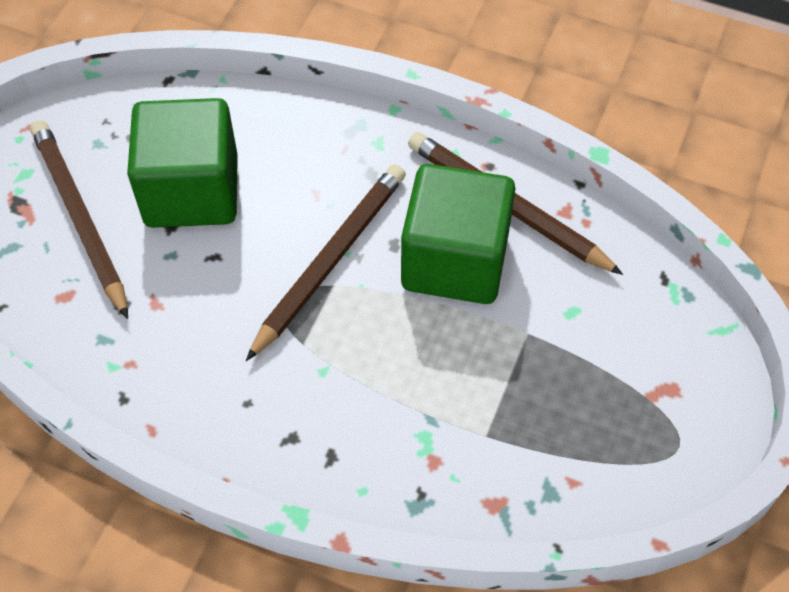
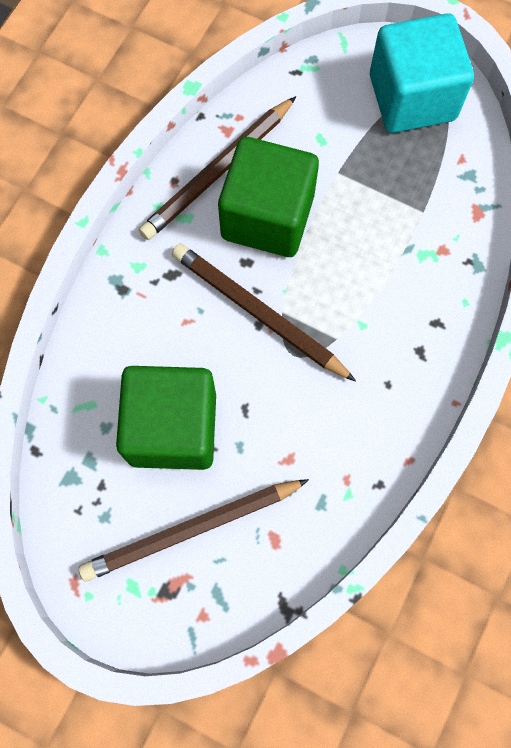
camera: 85 degrees left, 15 degrees up
(655, 415) = (412, 98): none -> turquoise cube

